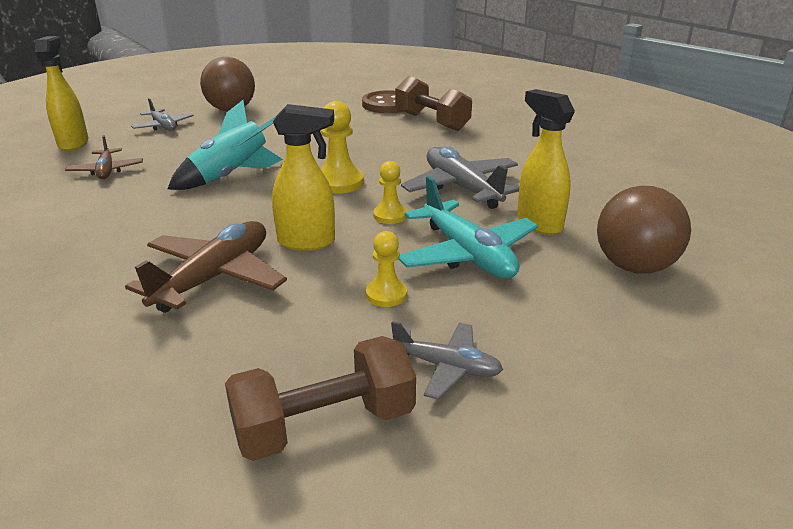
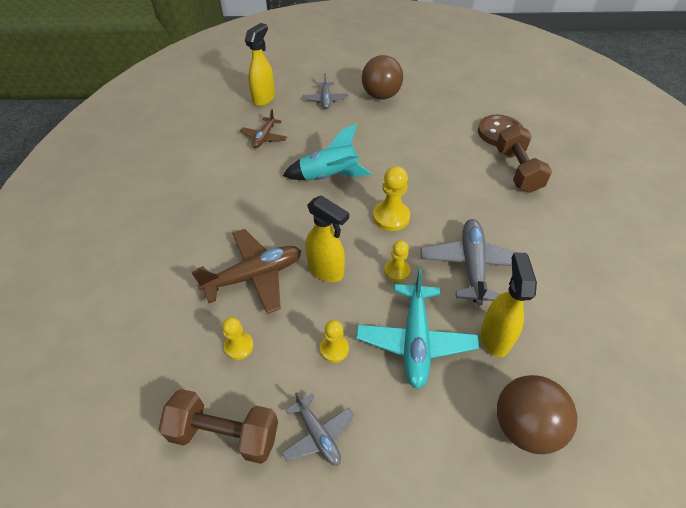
camera: 35 degrees right, 20 degrees up
(258, 342) = (239, 346): none -> yellow pawn

